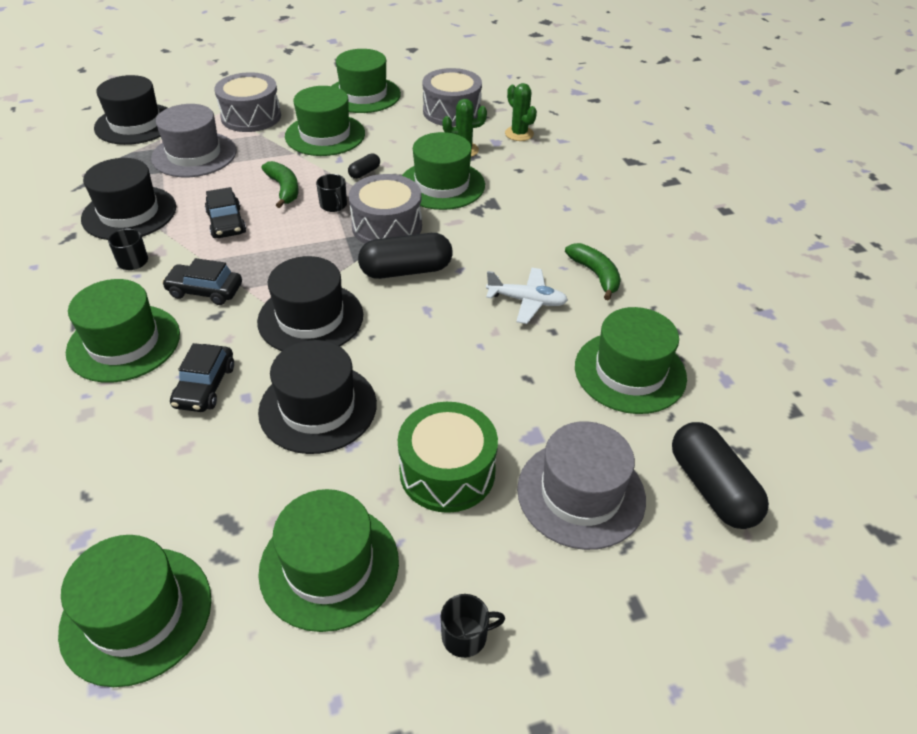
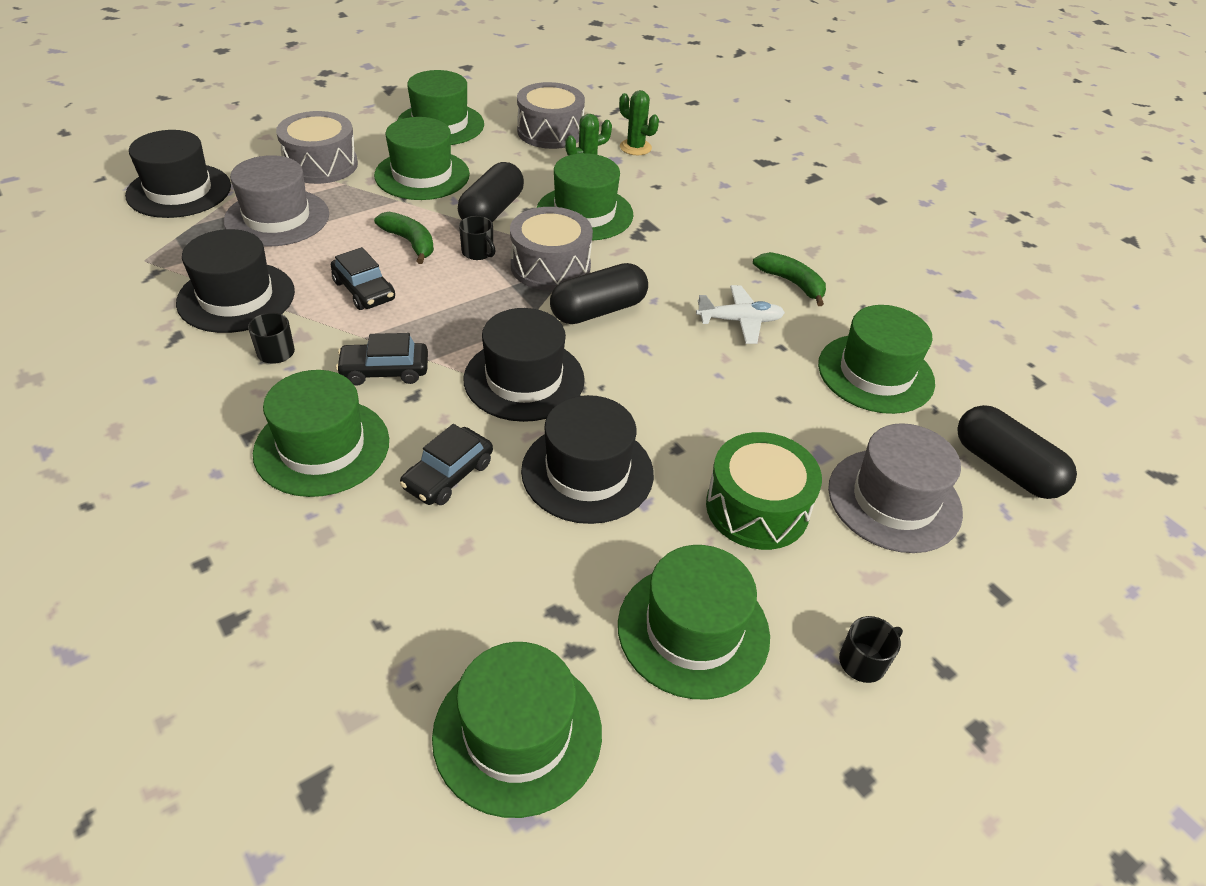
camera: 20 degrees left, 0 degrees up
(205, 386) = (448, 475): black car -> black car turned 45 degrees clockwise
(364, 172) = (492, 211): black capsule -> black capsule, size x2.11

